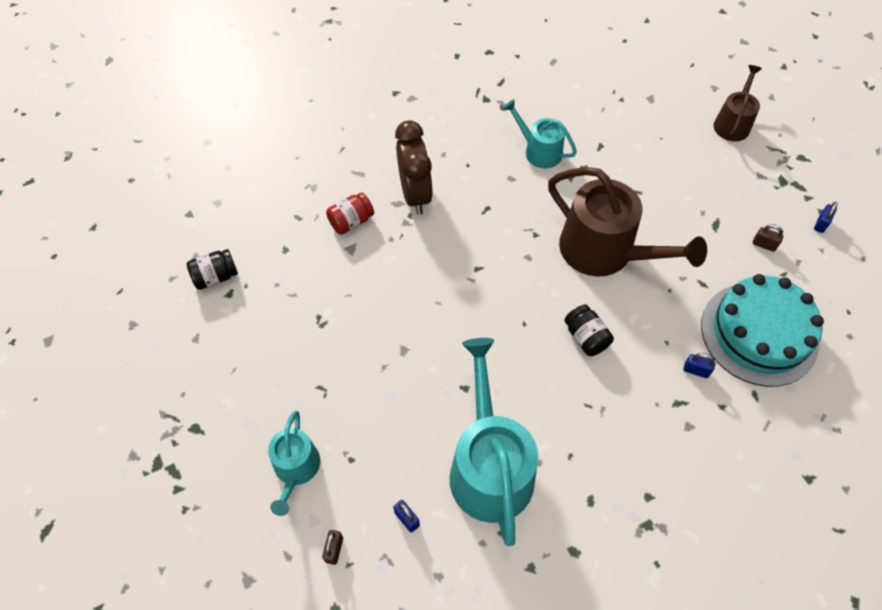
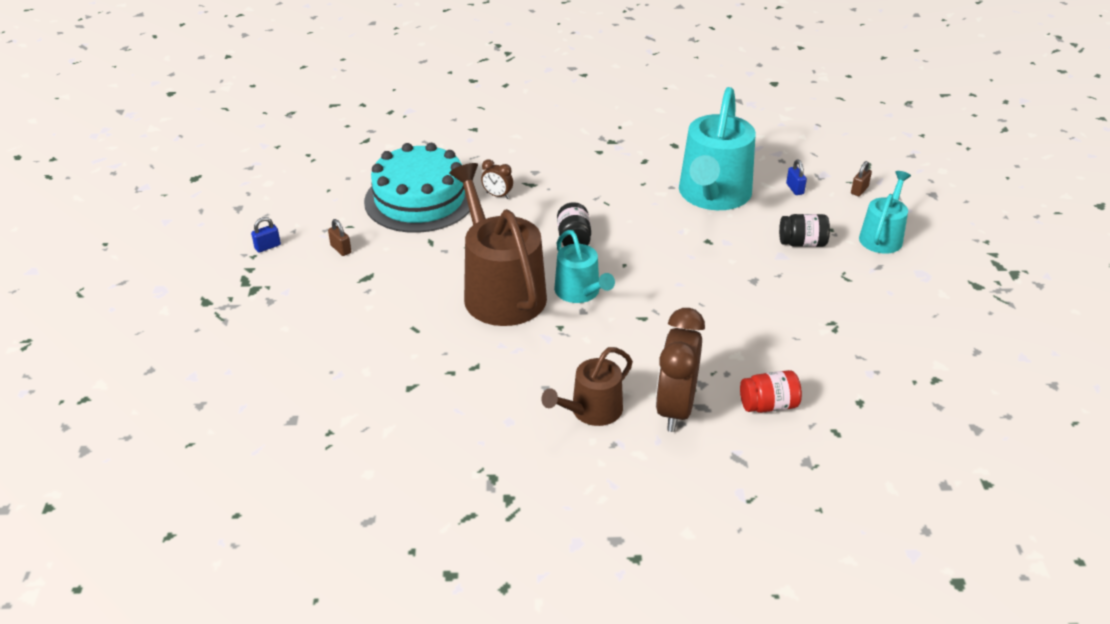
camera: 155 degrees left, 20 degrees down
(216, 277) = (951, 400): black jar -> black jar (802, 243)
(539, 151) = (489, 406): turquoise watering can -> turquoise watering can (580, 292)
(695, 370) = (497, 195): blue padlock -> brown clock
(732, 123) = (232, 358): brown watering can -> brown watering can (591, 411)

